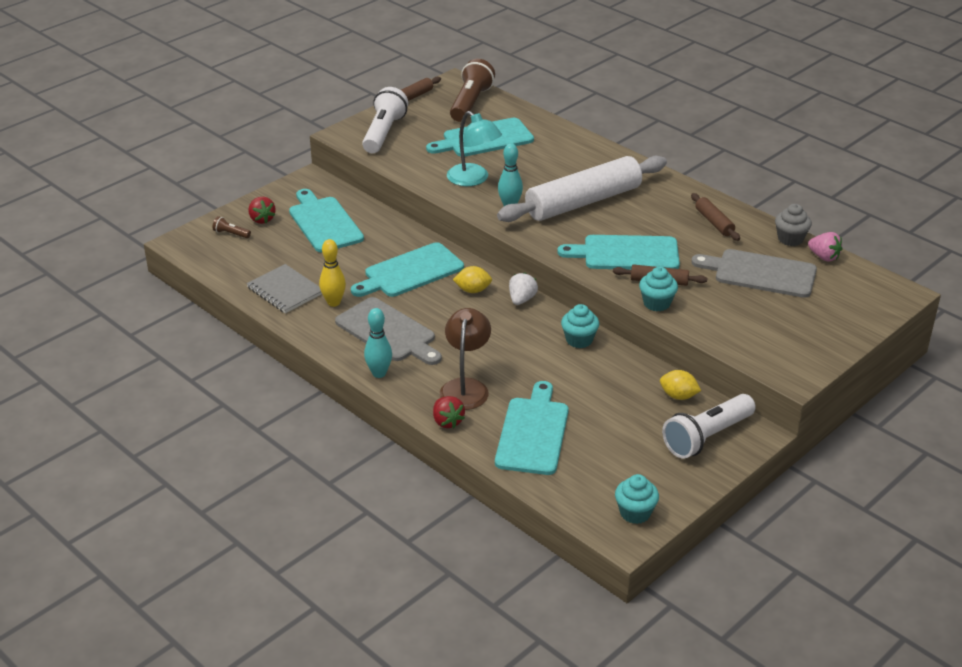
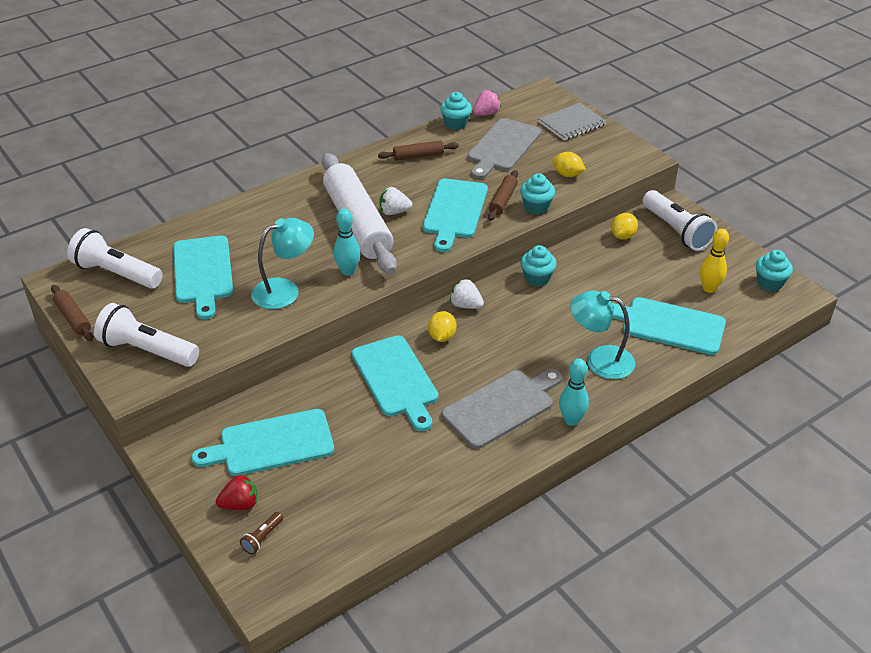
camera: 80 degrees left, 5 degrees up
(285, 291) = (404, 489): grey notebook -> grey notebook (572, 123)
(333, 302) = (438, 447): yellow bowling pin -> yellow bowling pin (709, 288)
(447, 422) = (651, 378): red strawberry -> none
(466, 387) = (599, 360): brown lamp -> turquoise lamp
(470, 103) = (116, 273): brown flashlight -> white flashlight
(610, 219) = (394, 212): none -> white strawberry
(729, 321) = (567, 174): none -> yellow lemon
(790, 239) = (455, 124): grey cupcake -> turquoise cupcake

